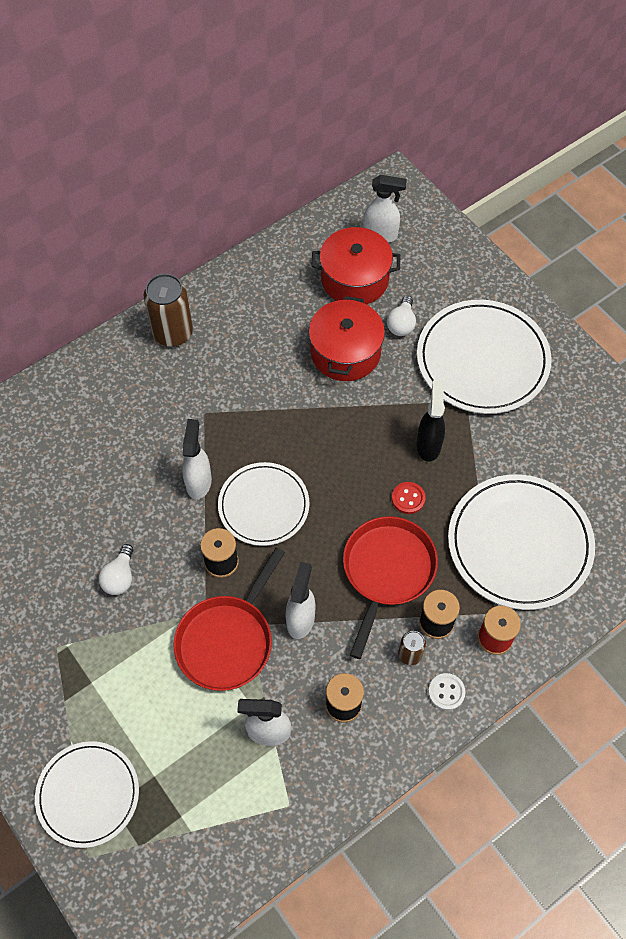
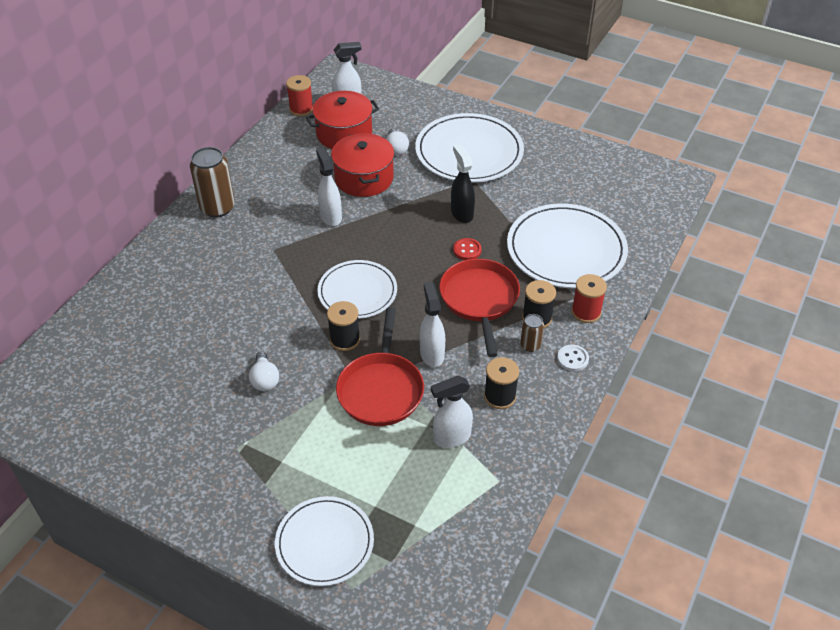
camera: 25 degrees left, 15 degrees down
(199, 482) = (295, 294): white spray bottle -> white spray bottle (330, 216)
(324, 225) = (301, 109): none -> red spool

